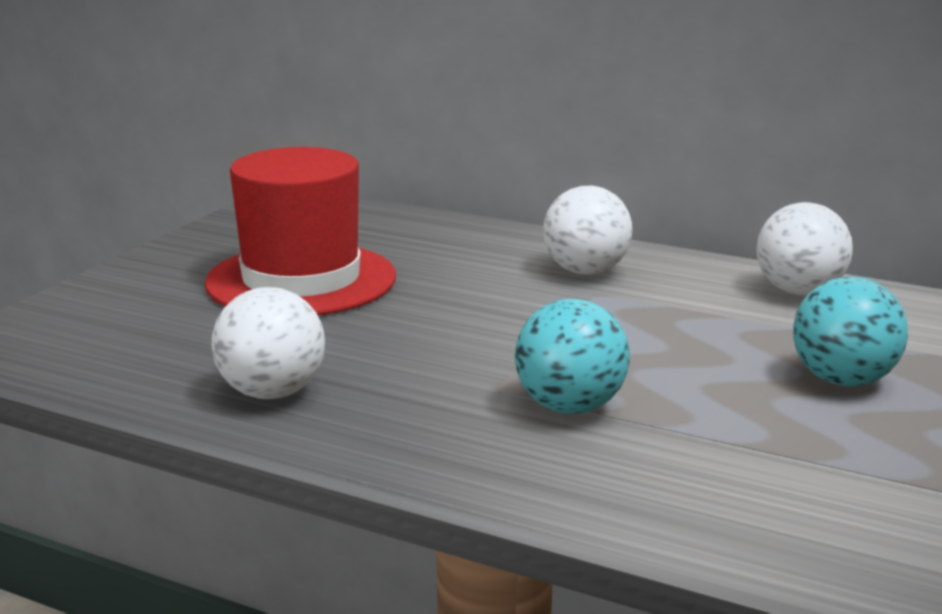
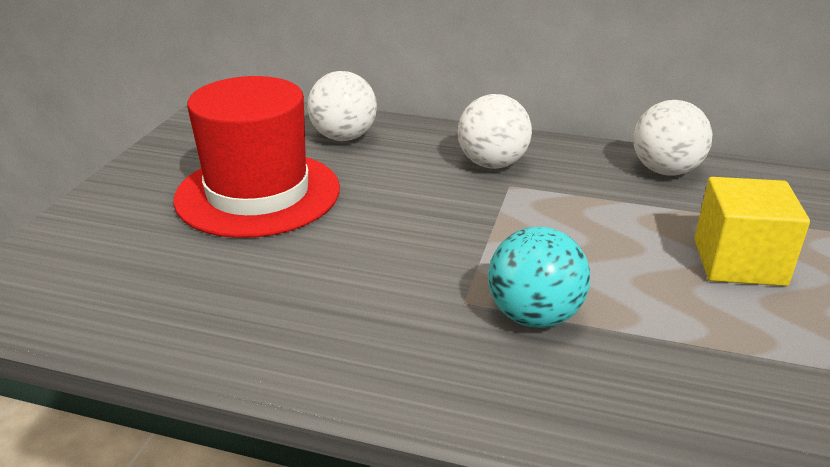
camera: 10 degrees left, 10 degrees up
(272, 393) = (269, 329): white ball -> white ball (344, 137)
(843, 380) = (739, 262): turquoise ball -> yellow cube

